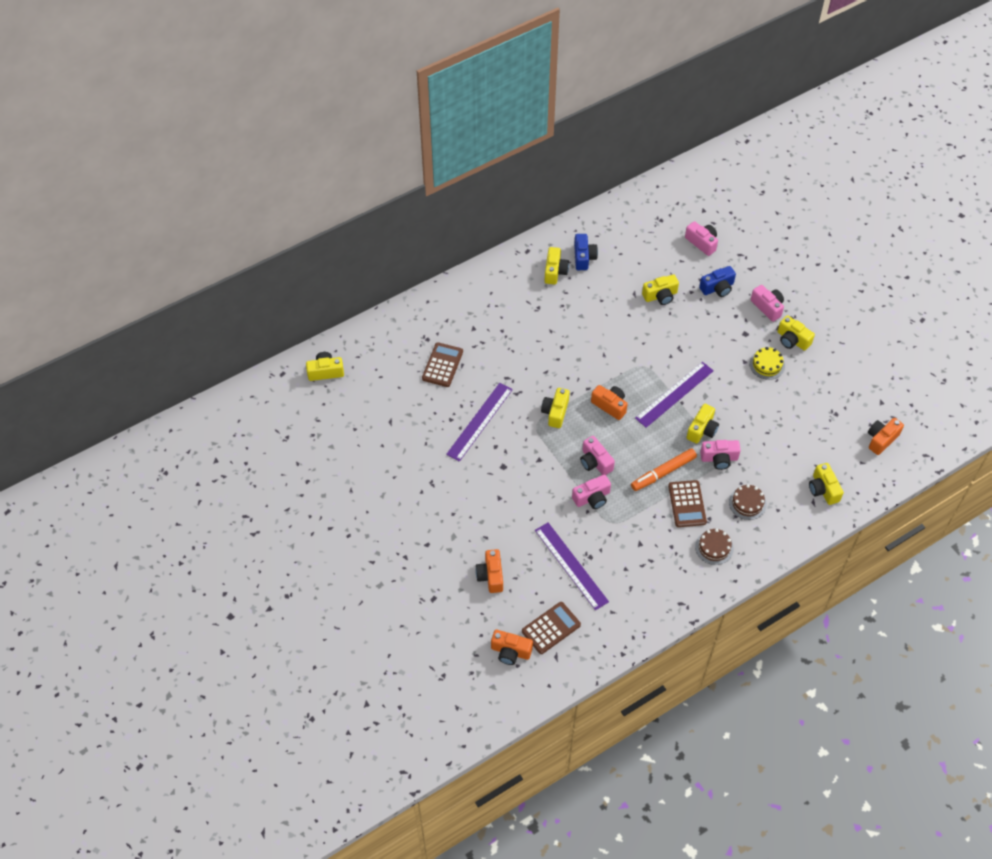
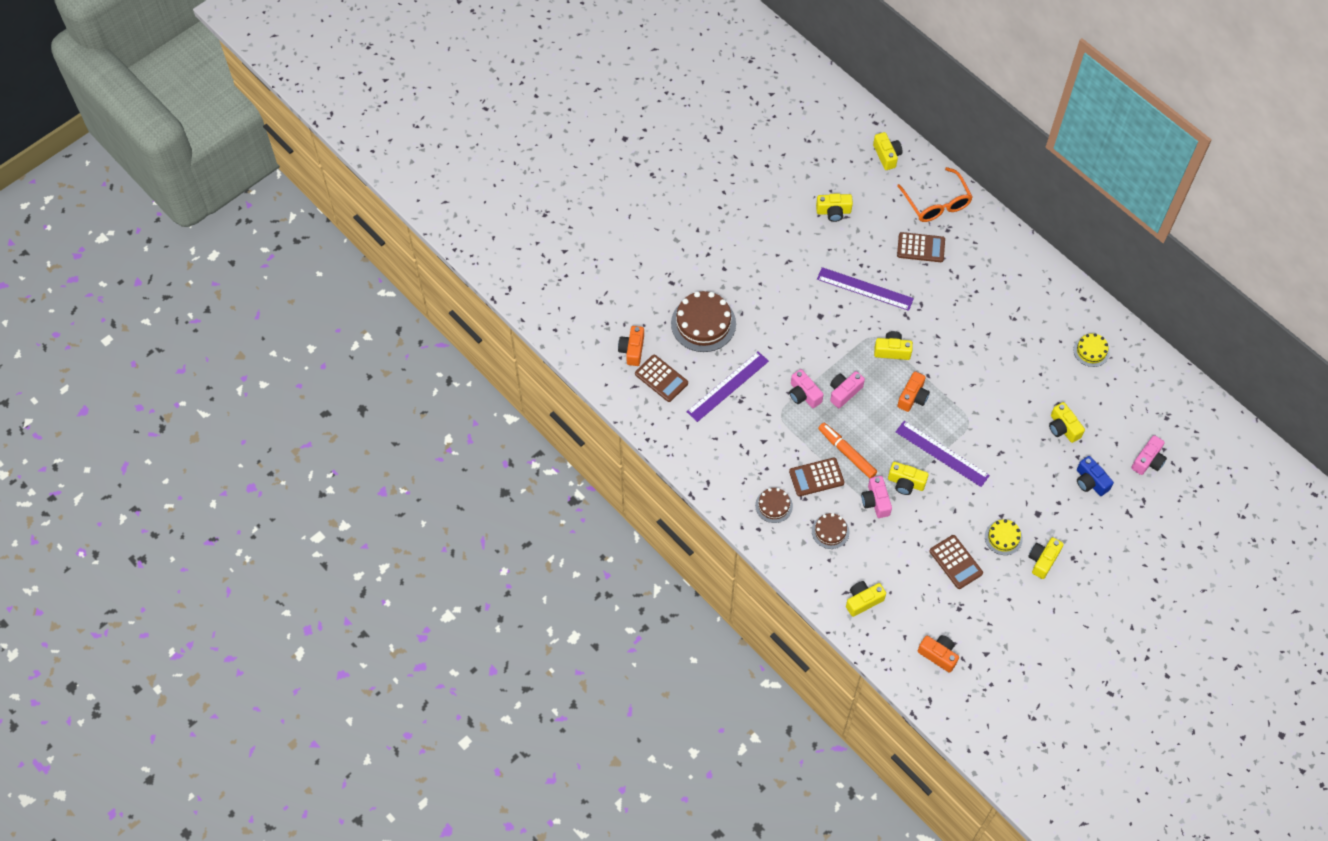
camera: 80 degrees right, 5 degrees up
(394, 341) = (937, 203): none -> orange glasses
(491, 576) = (703, 323): orange camera -> brown cake
(555, 271) = (1064, 327): yellow camera -> yellow camera (833, 212)
(584, 257) = (1091, 351): blue camera -> yellow cake
(767, 307) = (1079, 533): pink camera -> none
(789, 406) = (956, 562): none -> brown calculator

